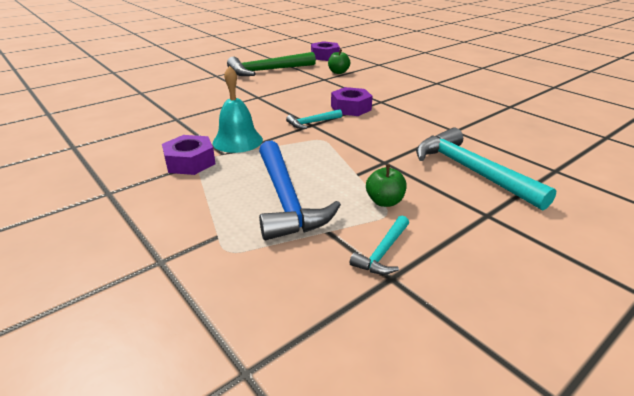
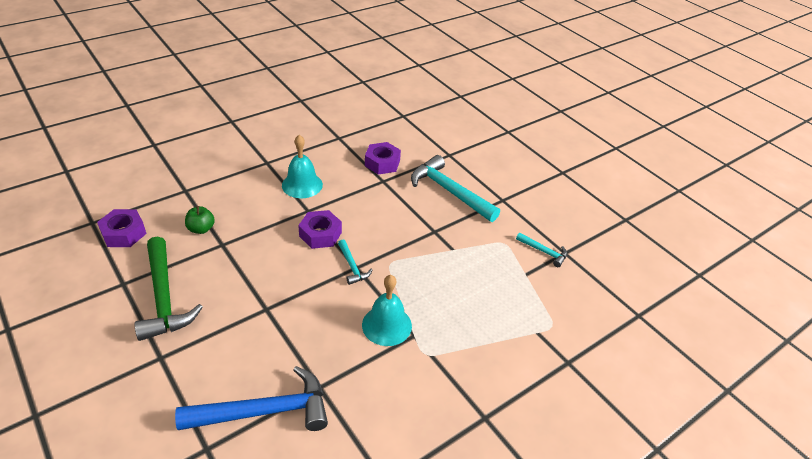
camera: 90 degrees left, 10 degrees up
(190, 162) = (429, 360): purple nut -> purple nut (382, 163)
(286, 200) = (490, 293): blue hammer -> blue hammer (265, 411)
(384, 201) = (490, 241): green apple -> none
(416, 97) = (302, 185): none -> turquoise bell
(470, 171) = (449, 191): turquoise hammer -> turquoise hammer turned 75 degrees clockwise

